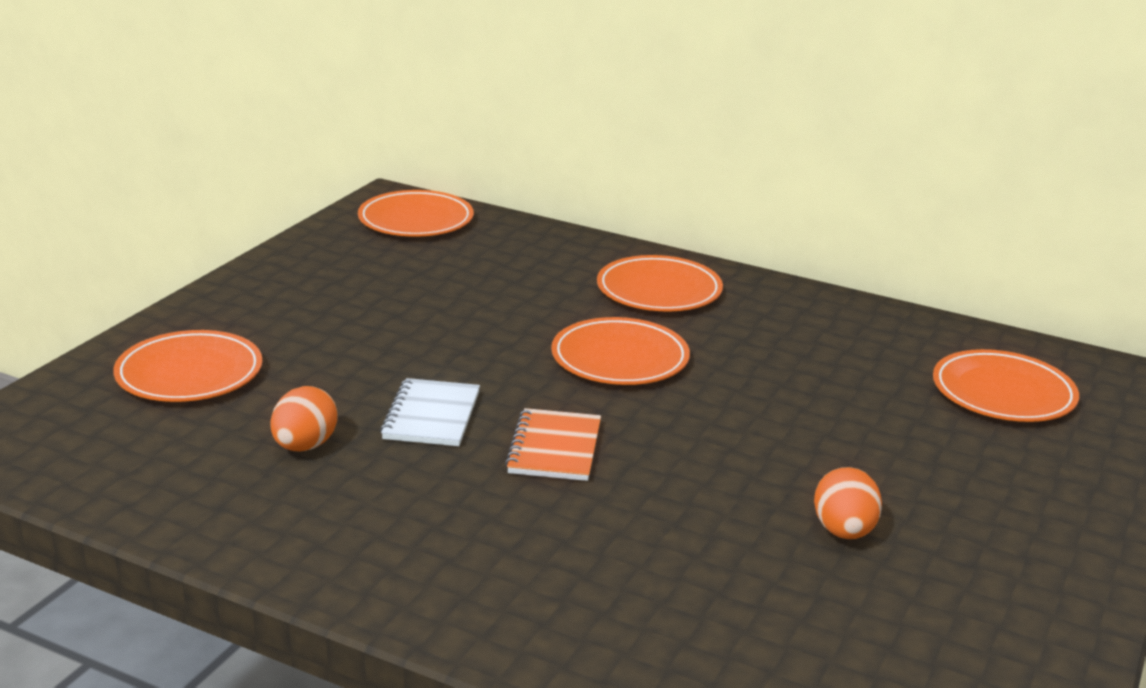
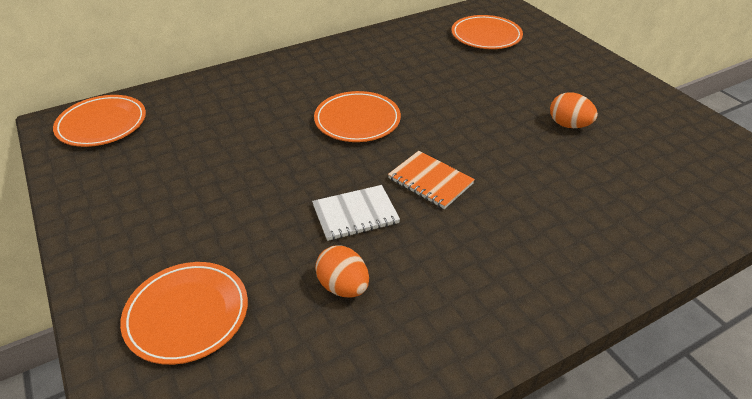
camera: 55 degrees left, 15 degrees up
(431, 416) = (355, 214): white notebook -> white notebook turned 60 degrees counterclockwise
(659, 290) = (299, 78): orange plate -> none

